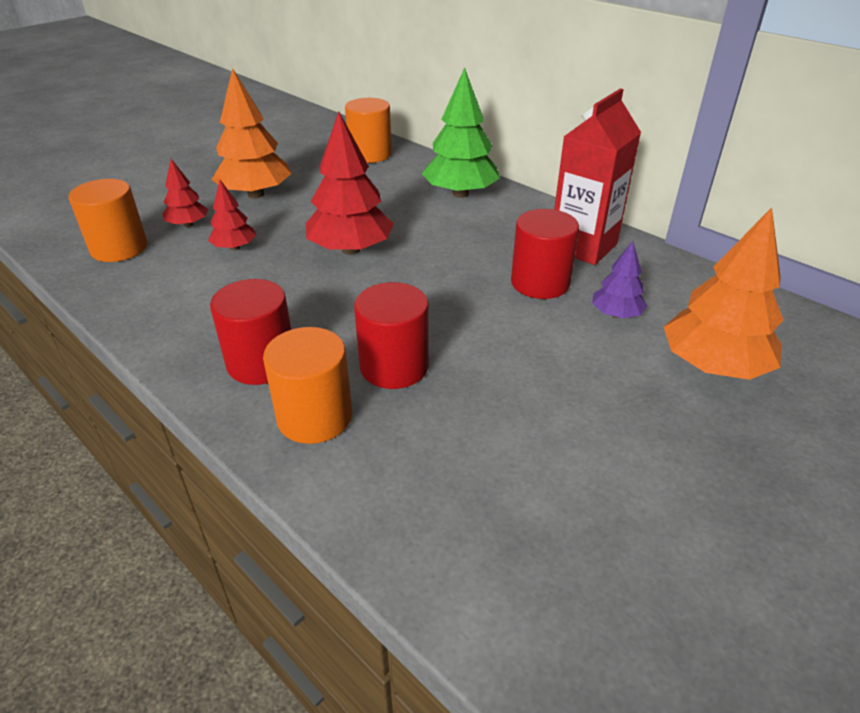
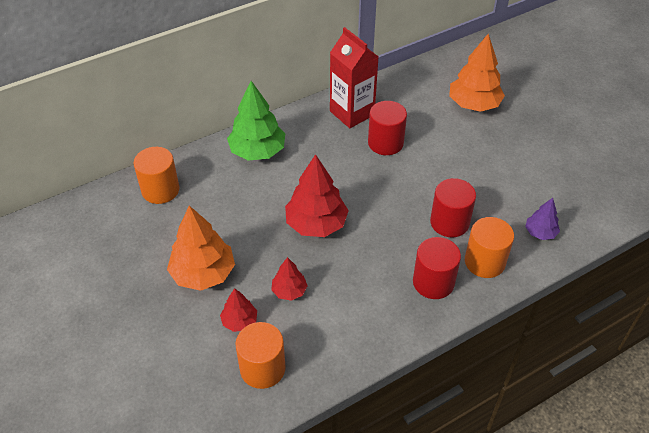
camera: 75 degrees left, 10 degrees up
(616, 314) = (424, 122): purple tree -> purple tree (540, 232)

